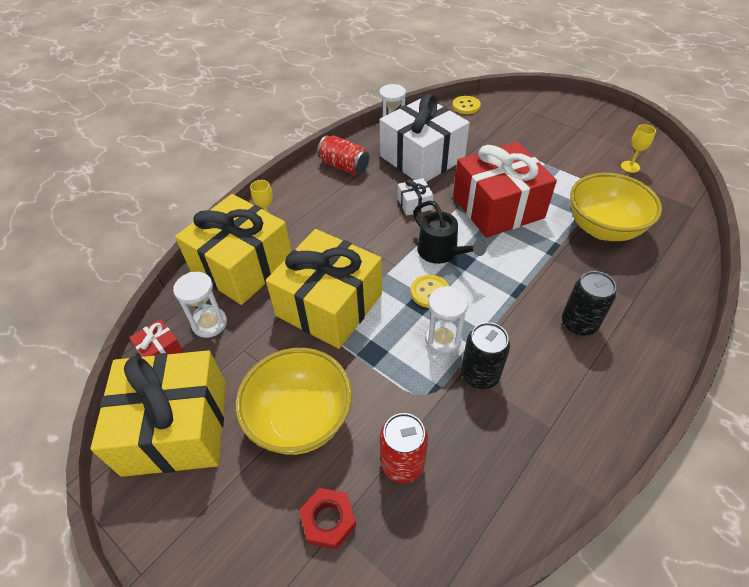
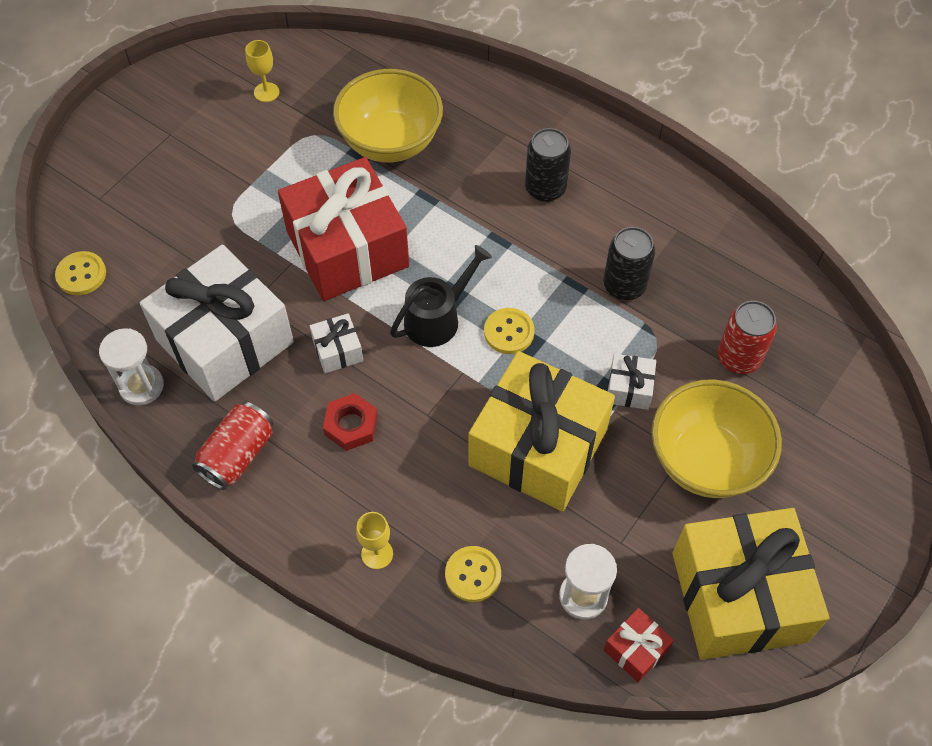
camera: 95 degrees left, 10 degrees up
(242, 266) = (473, 575): yellow gift -> yellow button
(328, 520) = (808, 420): red nut -> red nut (351, 425)
(375, 368) = (629, 388): none -> white gift
(443, 339) = (580, 319): white hourglass -> none

